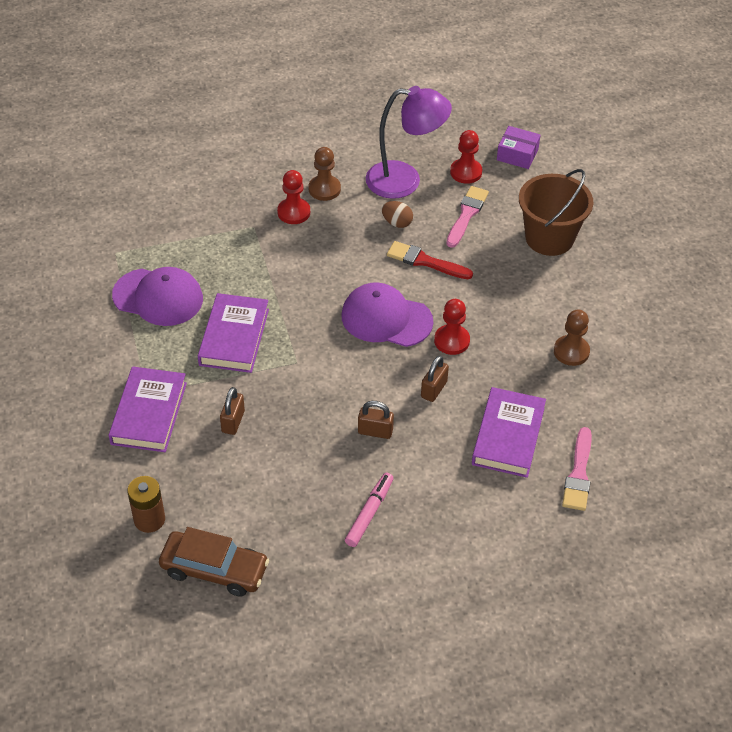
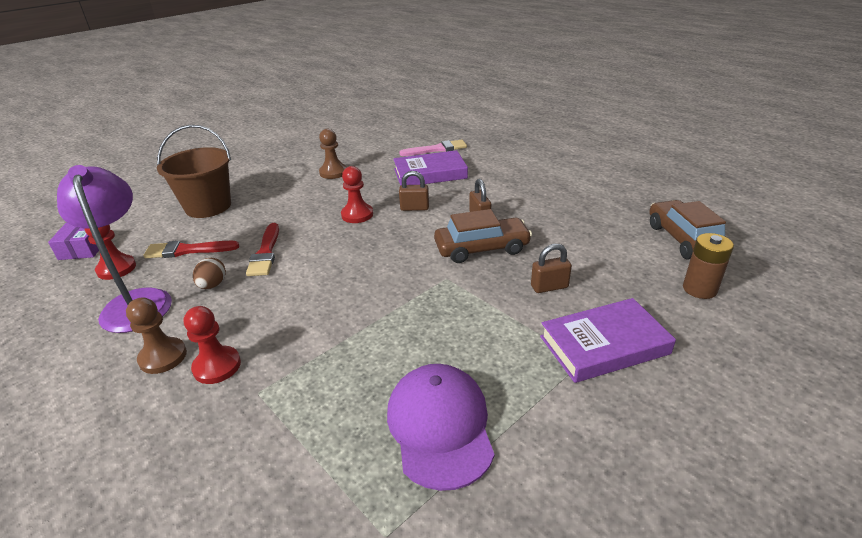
camera: 115 degrees left, 15 degrees down
(234, 337) = (449, 330): purple book -> none
(321, 406) = (482, 248): none -> brown car
(369, 513) = (551, 199): pink marker -> none
(386, 318) = (354, 250): purple cap -> none
(466, 215) = (187, 250): pink brush -> red brush

